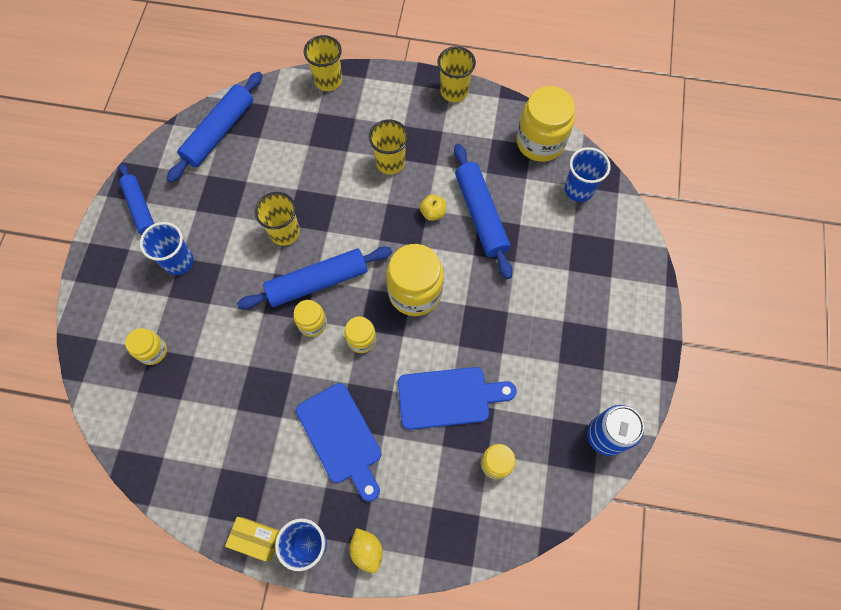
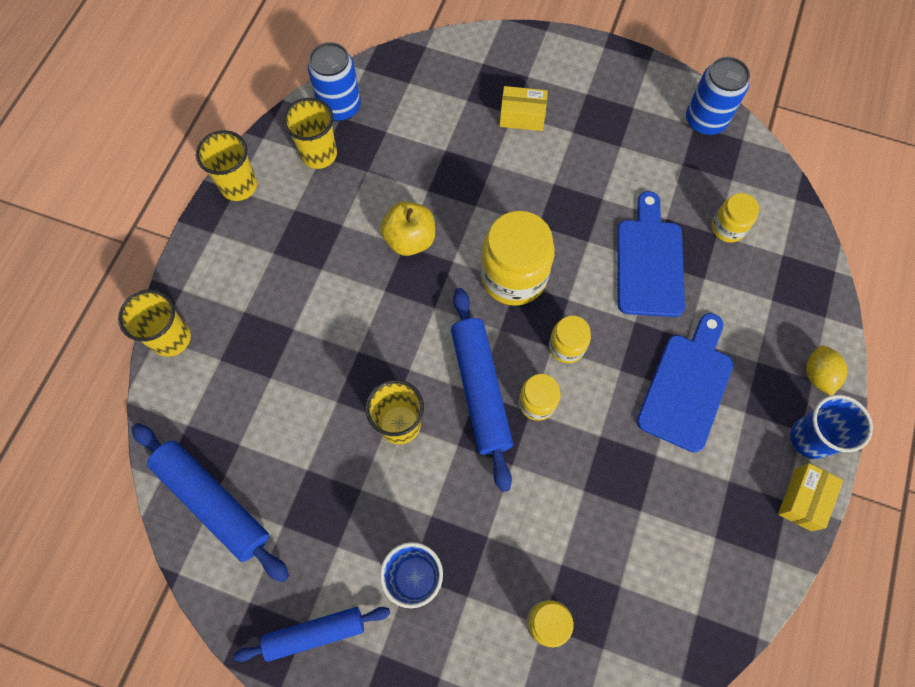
camera: 80 degrees left, 0 degrees up
(341, 437) = (686, 386): blue cutting board -> blue cutting board turned 45 degrees counterclockwise
(367, 550) = (818, 375): yellow lemon -> yellow lemon turned 75 degrees counterclockwise
(390, 162) = (325, 277): yellow cup -> yellow cup (319, 154)
(433, 213) = (410, 239): yellow apple -> yellow apple, size x1.60
(481, 214) = (424, 187): blue rolling pin -> none
(540, 142) = (340, 107): yellow jar -> blue can
(567, 278) = (522, 117): none -> yellow box
(579, 189) = (413, 82): blue cup -> none

